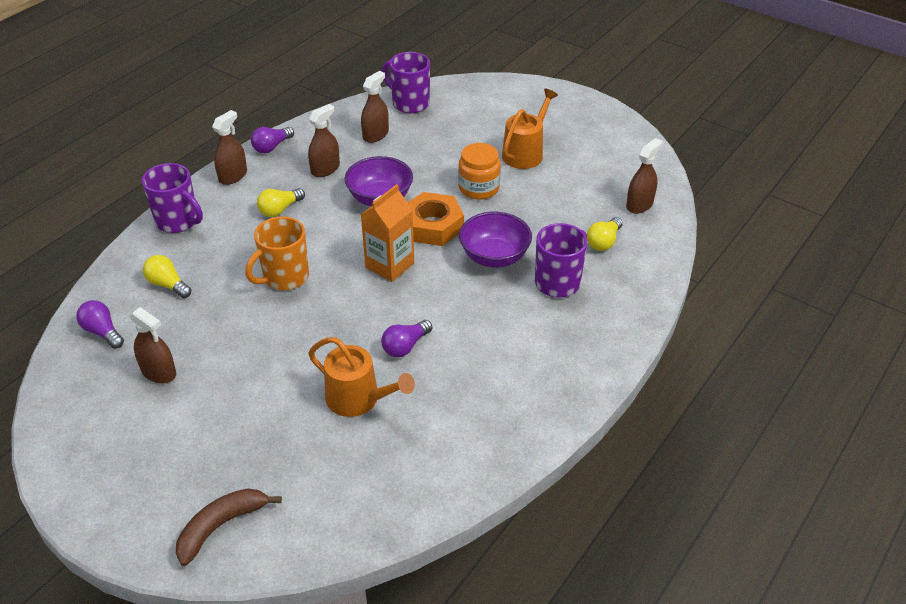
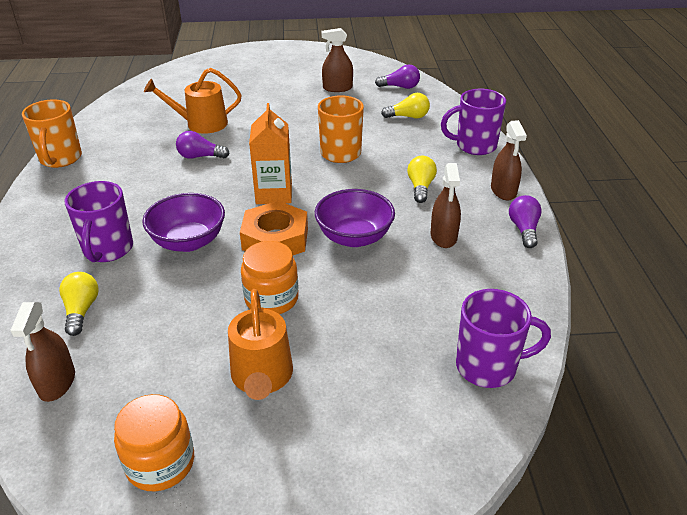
camera: 140 degrees right, 5 degrees down
(221, 526) = (215, 65): brown banana -> none
(375, 134) = (457, 299): brown spray bottle -> none
(405, 346) = (200, 156): purple light bulb -> purple light bulb turned 90 degrees counterclockwise
(540, 428) = (60, 159): none -> orange mug
(605, 144) = (160, 463): none -> orange jar

